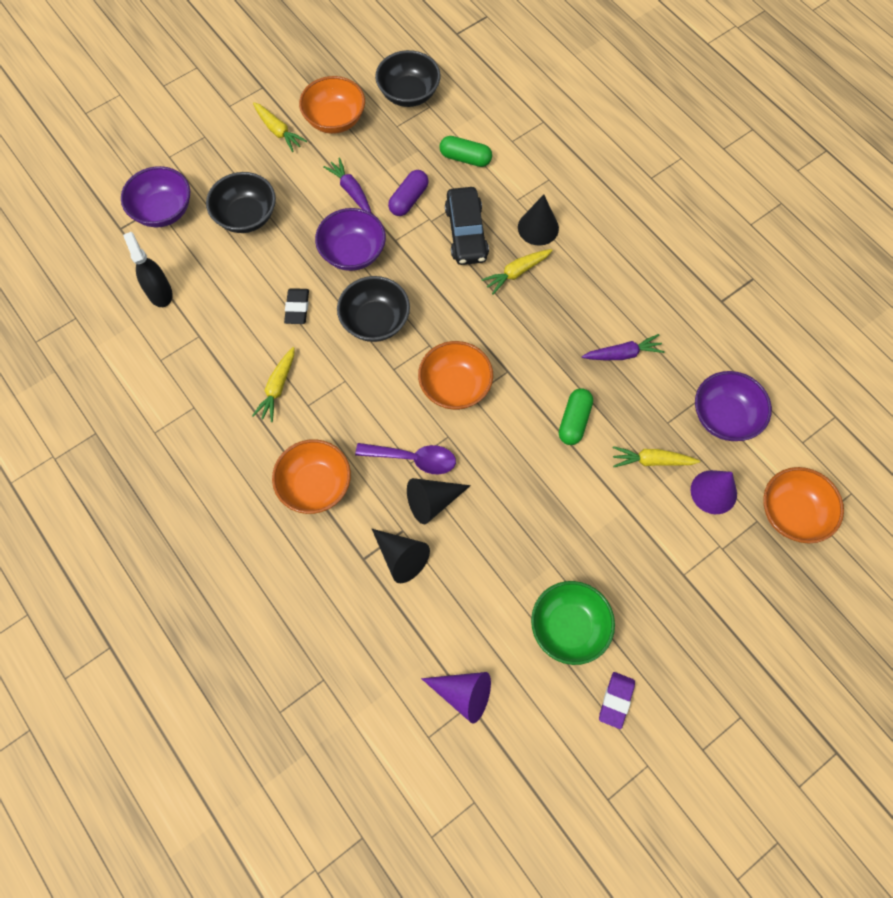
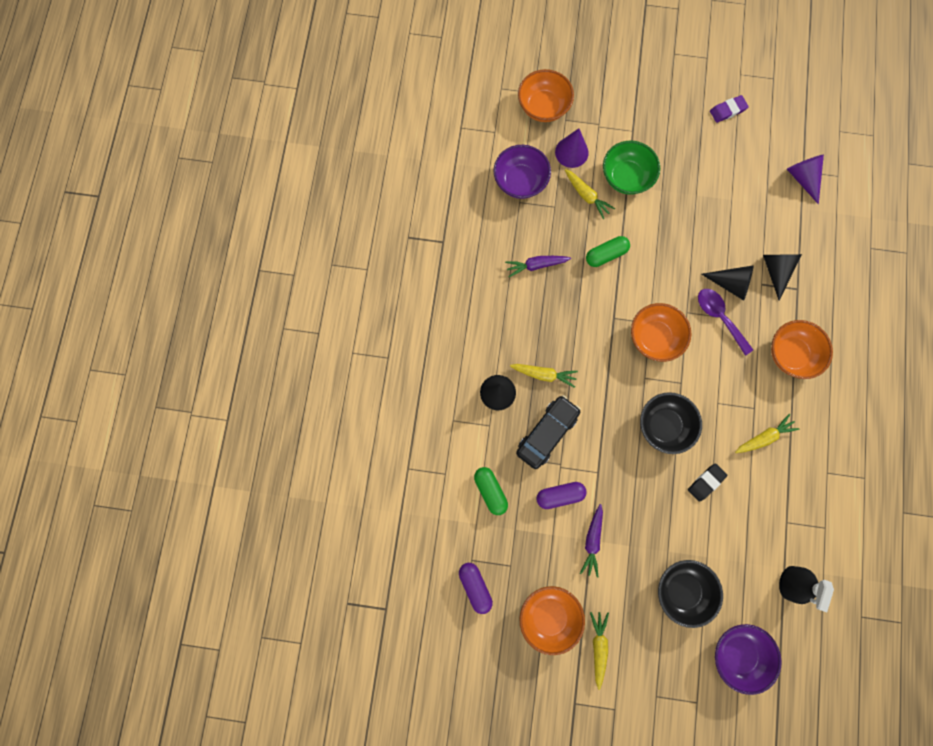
camera: 135 degrees left, 10 degrees up
(353, 253) = (634, 489): purple bowl -> none
(409, 94) = (475, 586): black bowl -> purple capsule
(568, 627) = (718, 160): green bowl -> green bowl (626, 177)
(623, 354) = (536, 265): purple carrot -> purple carrot turned 45 degrees counterclockwise

